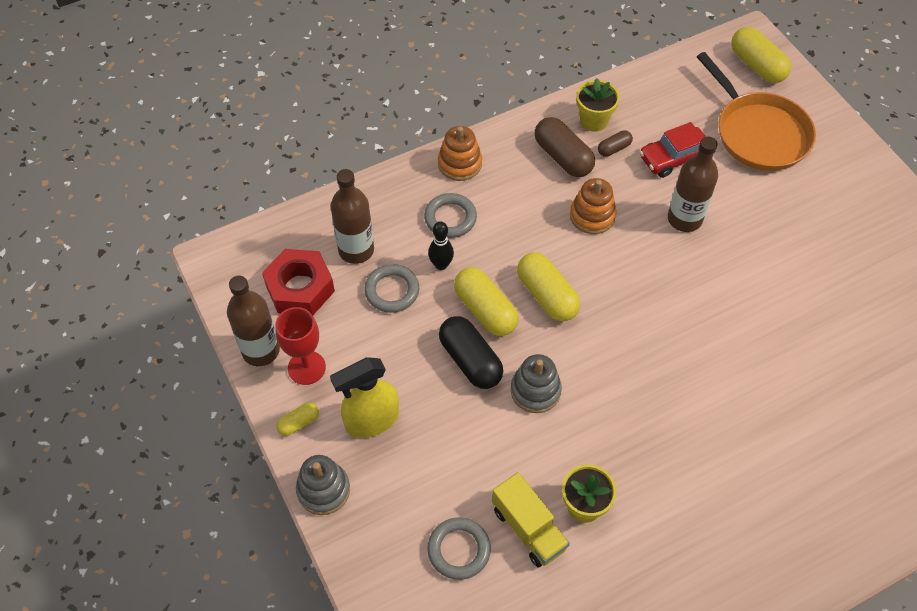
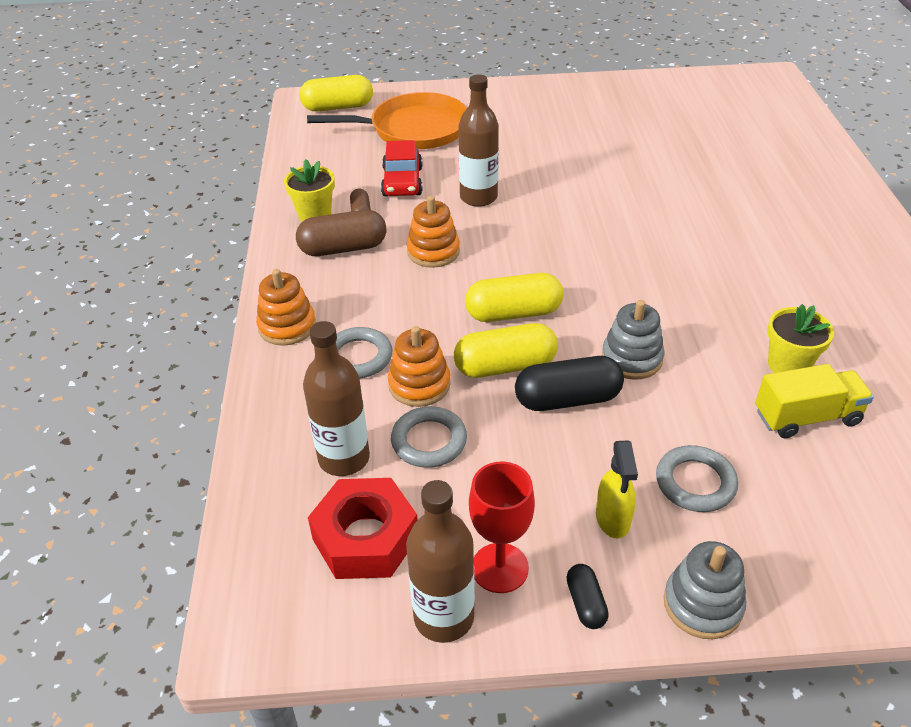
camera: 65 degrees left, 15 degrees down
(299, 423) = (585, 603): yellow capsule -> black capsule
(371, 420) = (613, 518): yellow spray bottle -> yellow spray bottle, size x0.66
(441, 265) = (419, 385): black bowling pin -> orange stacking toy
(459, 550) = (823, 486): grey ring -> grey ring (695, 482)

